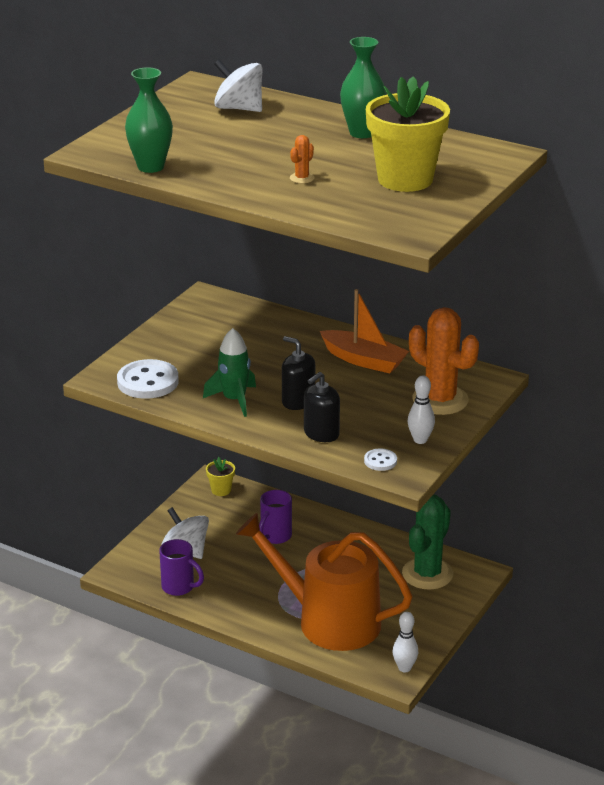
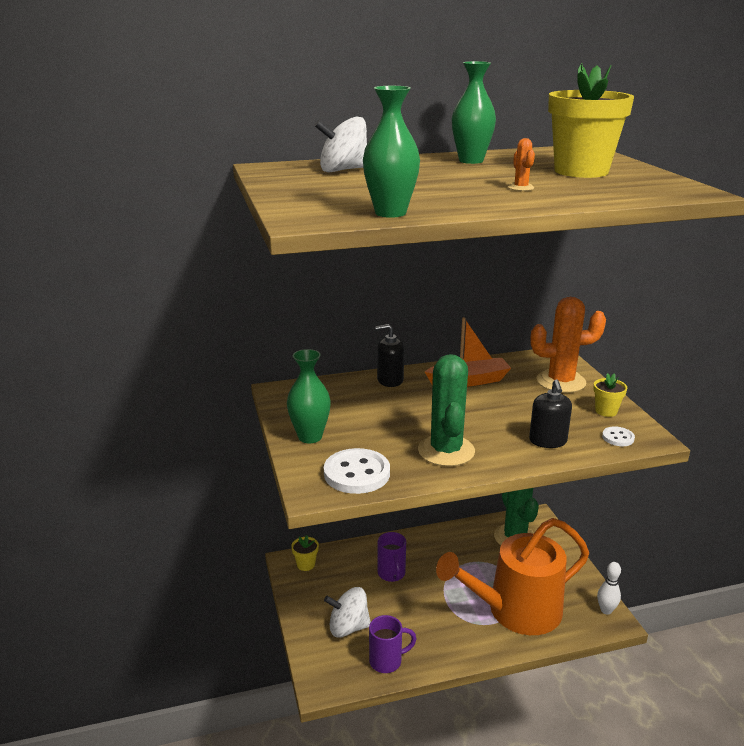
camera: 45 degrees left, 5 degrees down
(164, 341) = (310, 437): none -> green vase
(234, 400) = (446, 451): green rocket -> green cactus
(298, 401) = (487, 428): black soap dispenser -> black soap dispenser (390, 380)
(420, 440) = (606, 411): white bowling pin -> yellow flower pot

